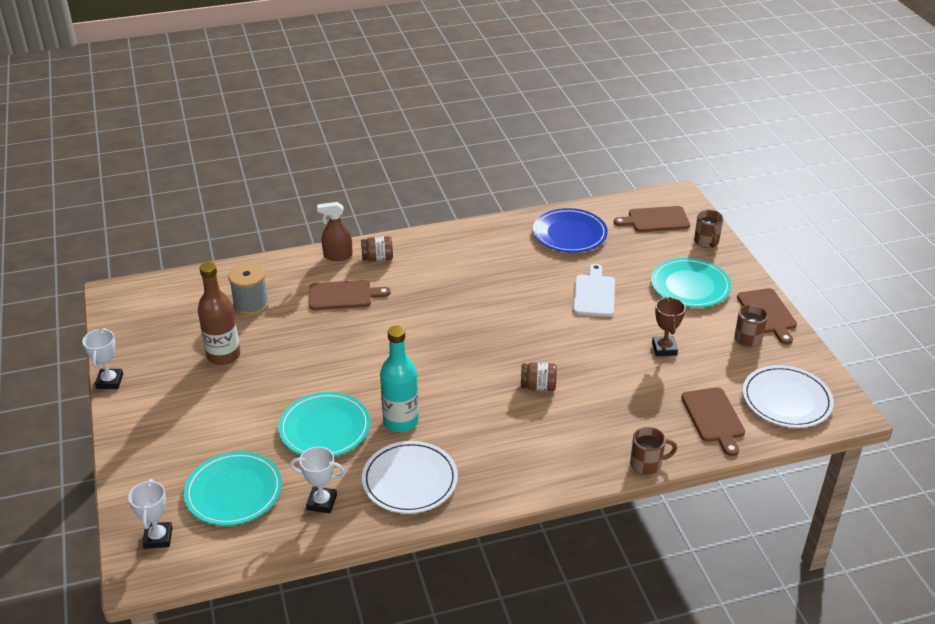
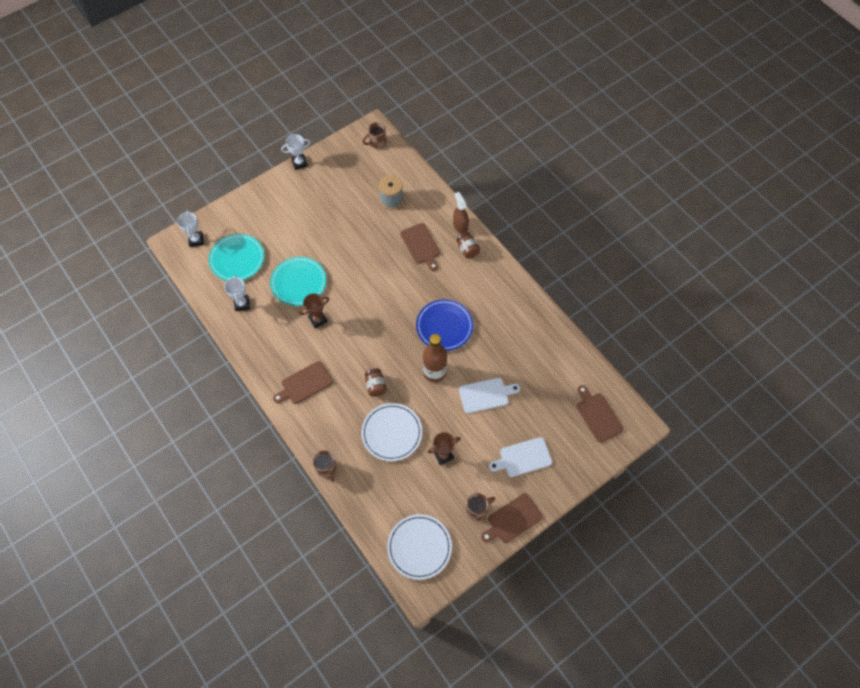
camera: 70 degrees right, 25 degrees up
(158, 538) = (196, 240): white trophy -> white trophy turned 75 degrees counterclockwise
(223, 355) = (340, 206): brown bottle -> brown bottle (434, 372)
(401, 421) = (318, 319): turquoise bottle -> brown trophy
(410, 480) = (272, 341): white plate -> white plate (392, 433)
(569, 233) = (551, 359): blue plate -> blue plate (444, 326)
(690, 286) = (523, 458): turquoise plate -> white cutting board
(706, 242) = (584, 459): brown mug -> brown mug (377, 143)
(714, 417) = (384, 501): brown cutting board -> brown cutting board (304, 384)

